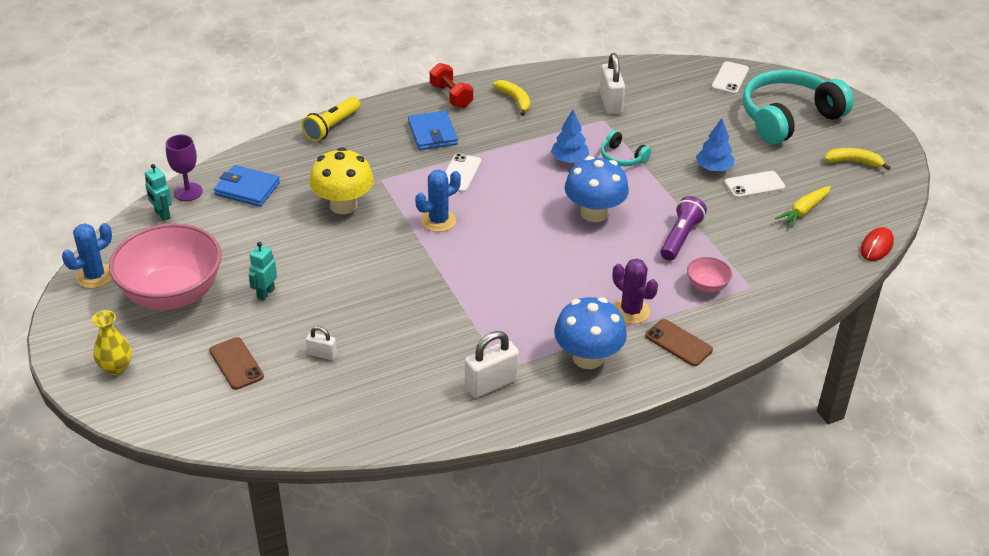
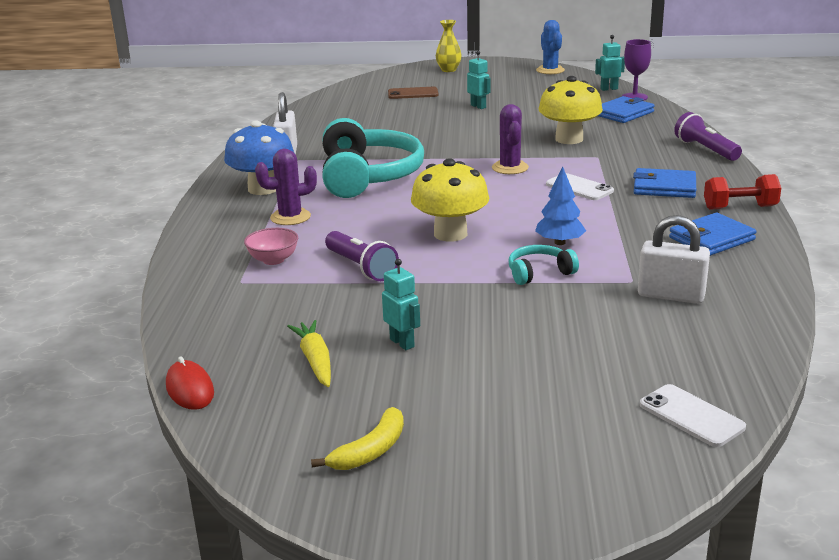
camera: 120 degrees right, 15 degrees down
(172, 294) = (507, 85): pink bowl -> none
(322, 354) = (390, 113): white padlock -> none
(332, 127) = (705, 150): yellow flashlight -> purple flashlight
(438, 221) = (510, 168): blue cactus -> purple cactus
(515, 100) = (711, 239): yellow banana -> blue wallet
(594, 213) = (450, 234): blue mushroom -> yellow mushroom
(678, 343) = (224, 227): brown phone -> none
(713, 168) = (464, 325): blue tree -> none
(754, 185) = (402, 343): white phone -> turquoise robot
(788, 117) = (537, 433): turquoise headphones -> turquoise headphones (368, 176)

